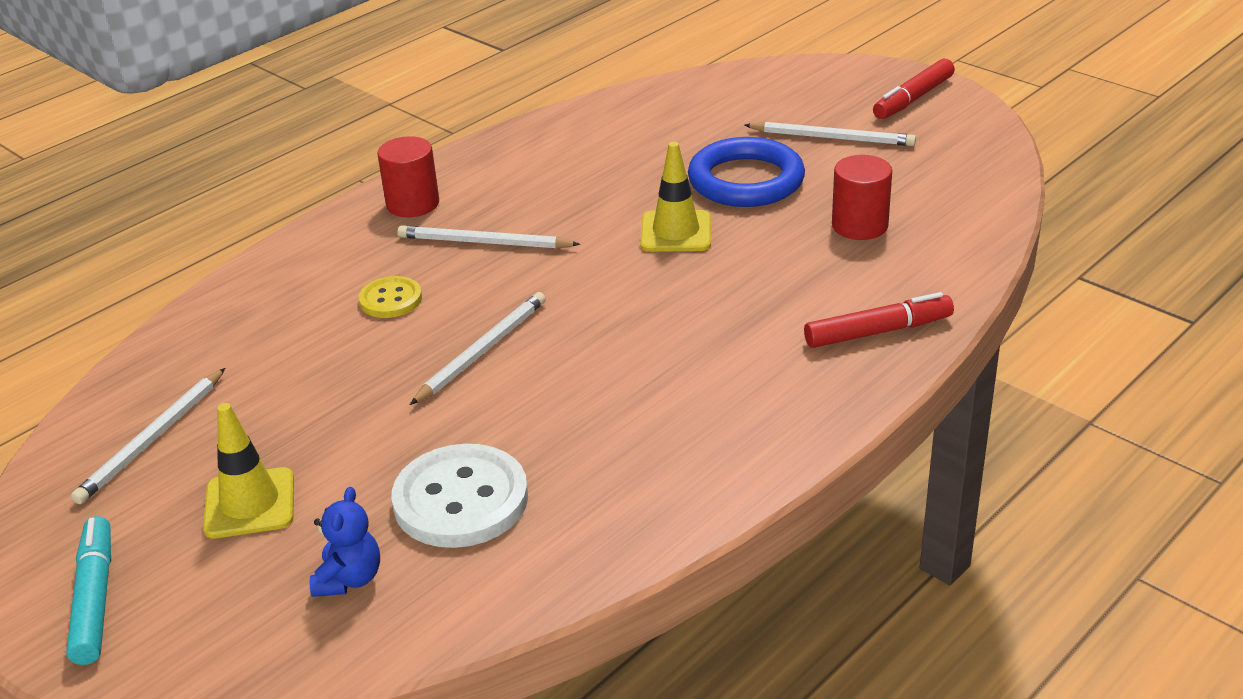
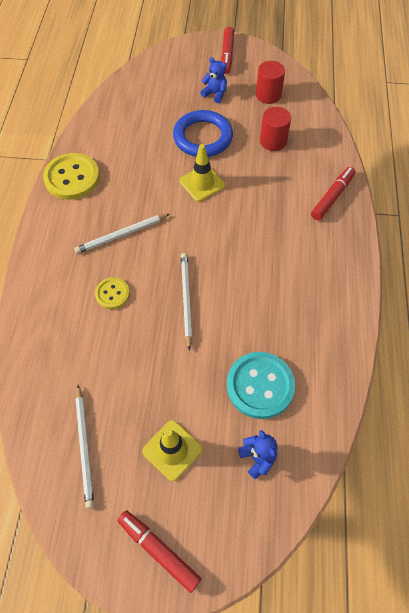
camera: 40 degrees left, 25 degrees up
(94, 599) = (158, 550): turquoise marker -> red marker
(413, 204) = (60, 229): red cylinder -> red cylinder (268, 95)
(461, 500) = (260, 386): white button -> turquoise button
(496, 157) = (72, 178): none -> yellow button
(831, 138) = (215, 94): white pencil -> blue teddy bear

